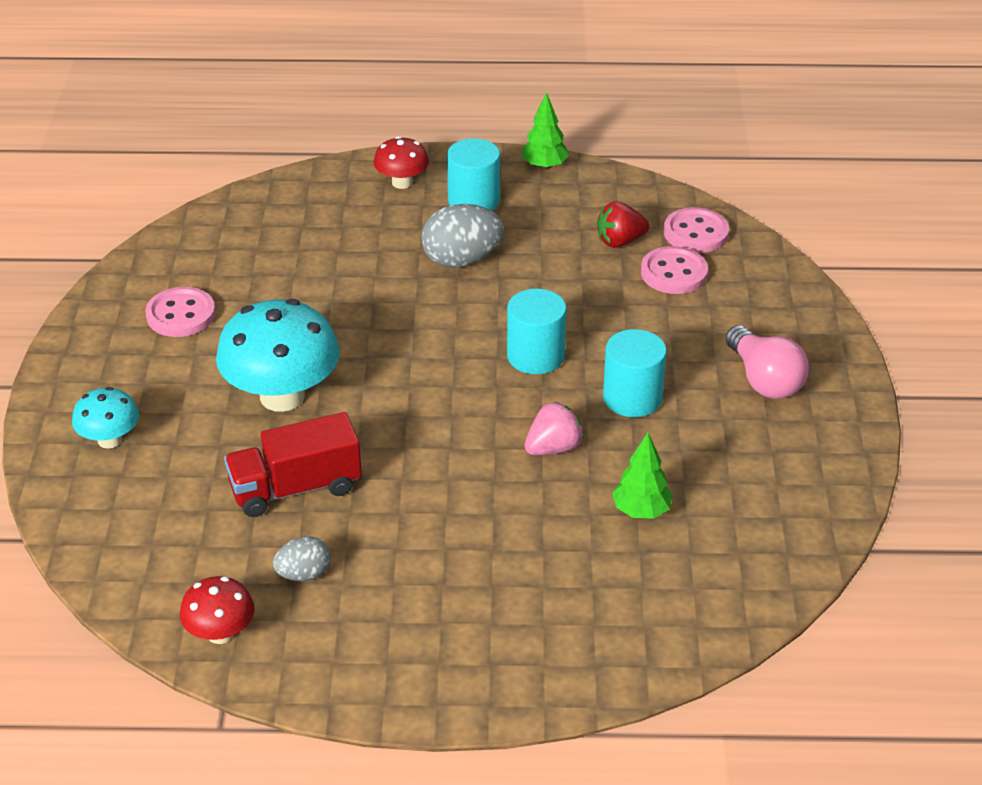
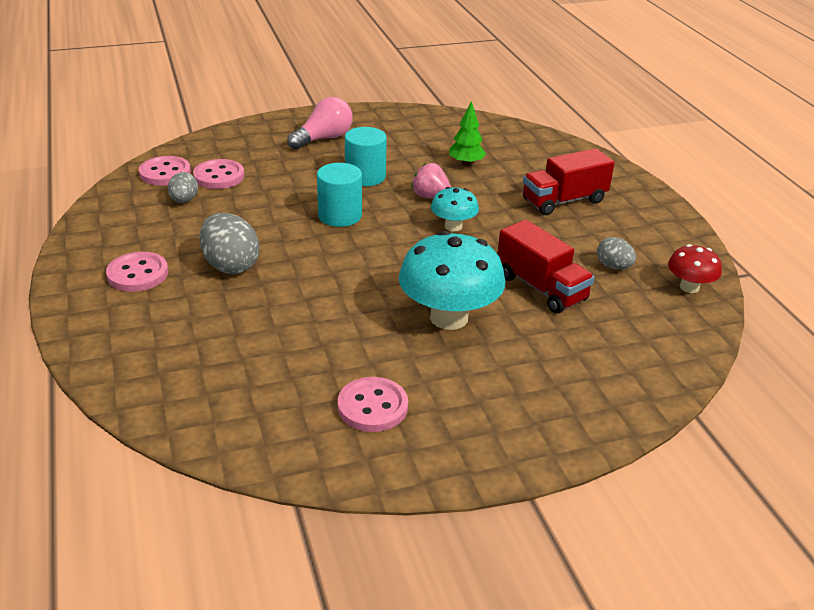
camera: 110 degrees left, 5 degrees down
(110, 440) = (560, 398): turquoise mushroom -> turquoise mushroom (453, 226)
(402, 182) = (112, 319): red mushroom -> none
(473, 201) = (138, 274): turquoise cylinder -> pink button
(490, 586) = (564, 201): none -> red truck
(544, 166) = (75, 247): green tree -> none
(620, 241) = (184, 200): red strawberry -> grey egg

